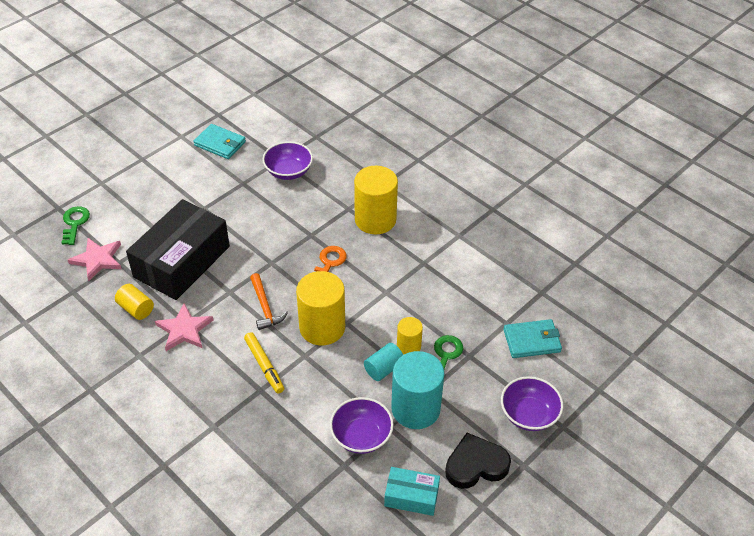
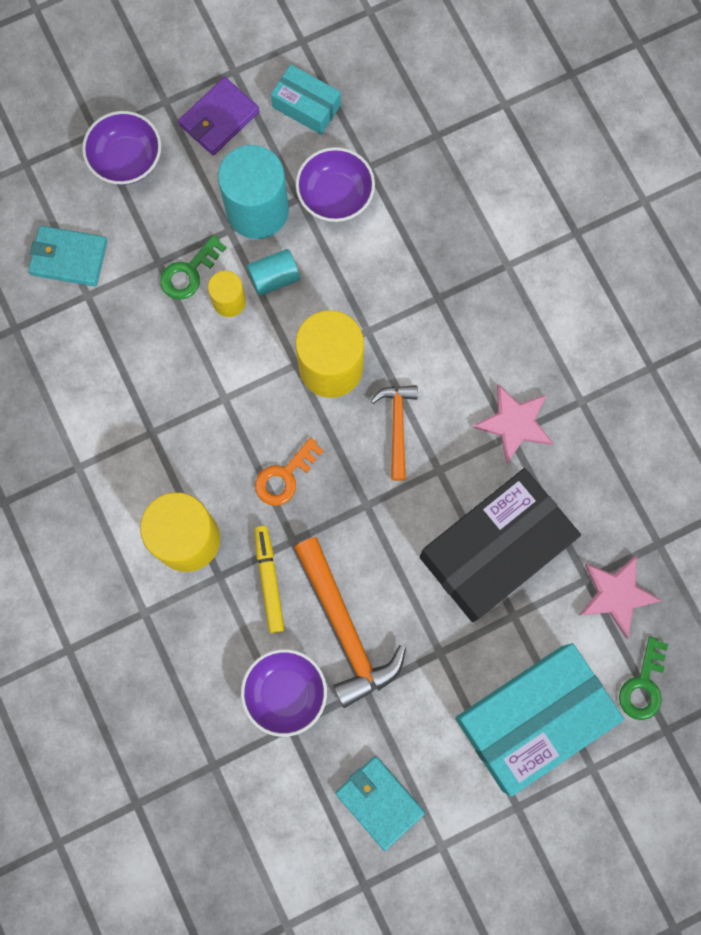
camera: 160 degrees left, 30 degrees up
(136, 309) = (574, 481): yellow cylinder -> none
(140, 194) = (532, 718): none -> turquoise box
(264, 205) = (345, 628): none -> orange hammer
(264, 366) = (423, 331): yellow marker -> yellow marker (269, 580)
(475, 465) = (219, 119): black heart -> purple wallet

